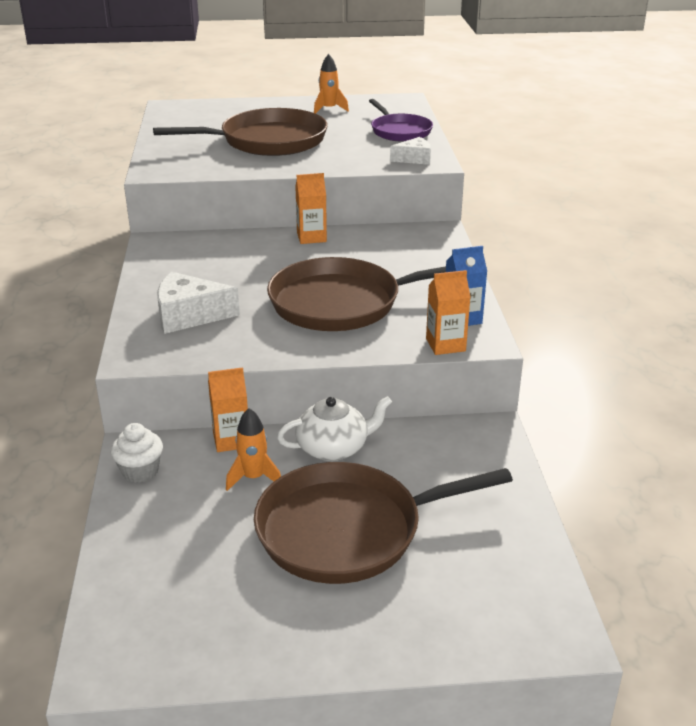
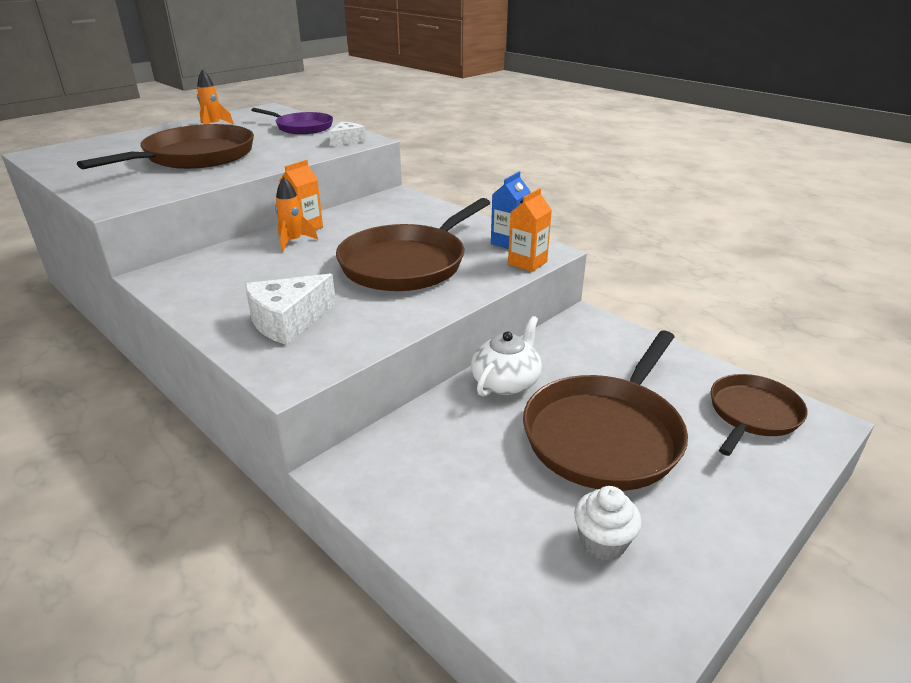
camera: 40 degrees left, 0 degrees up
(140, 471) = (375, 487): white cupcake -> white cupcake (602, 542)
(231, 440) = (418, 417): orange carton -> none
(253, 478) = (481, 436): orange rocket -> orange rocket (293, 242)
(506, 590) = (752, 414): none -> brown pan

